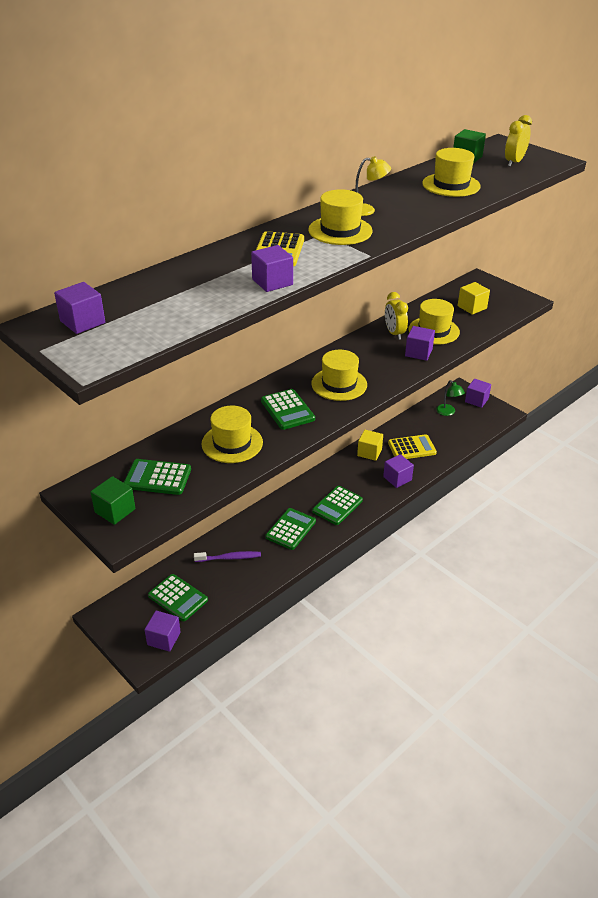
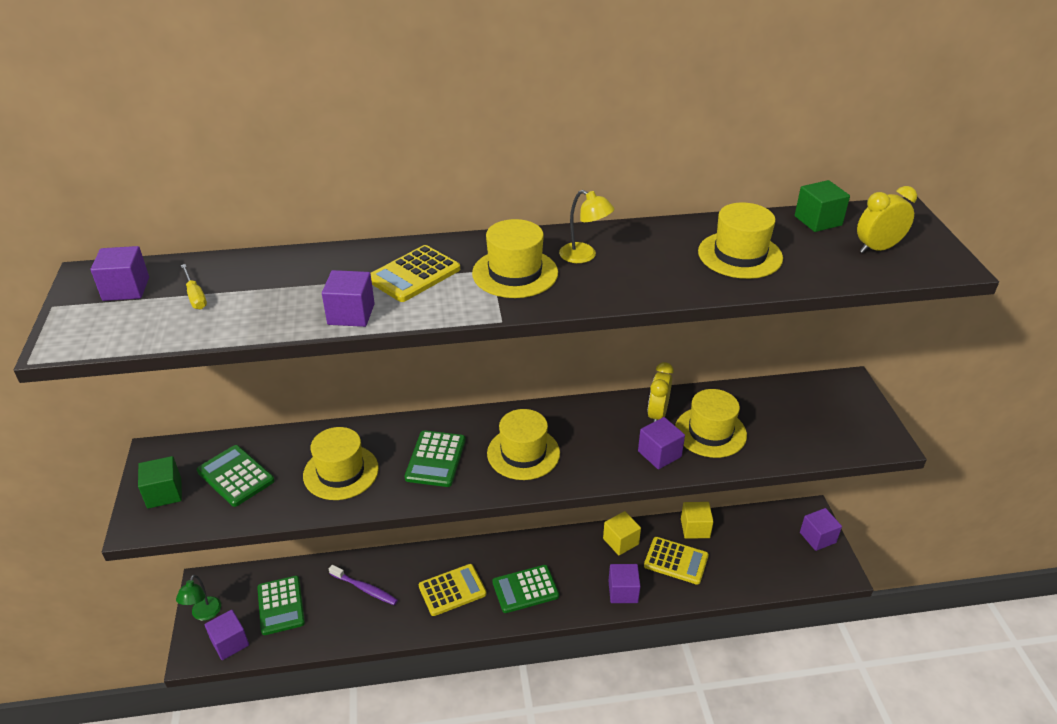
camera: 35 degrees right, 0 degrees up
(145, 308) = (195, 296): none -> yellow screwdriver
(291, 529) = (452, 590): green calculator -> yellow calculator
(448, 412) = (764, 536): green lamp -> green lamp (204, 614)
(472, 307) = (796, 420): yellow cube -> yellow cube (695, 528)

